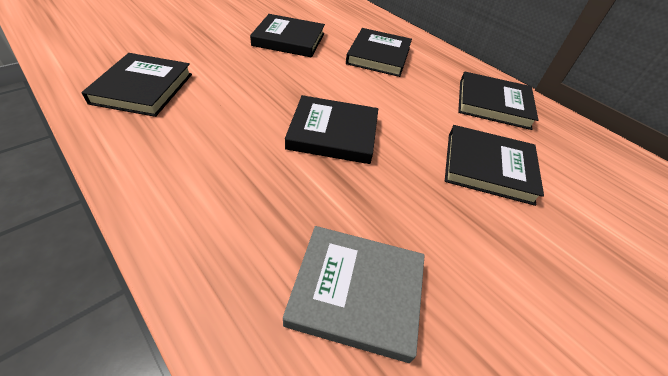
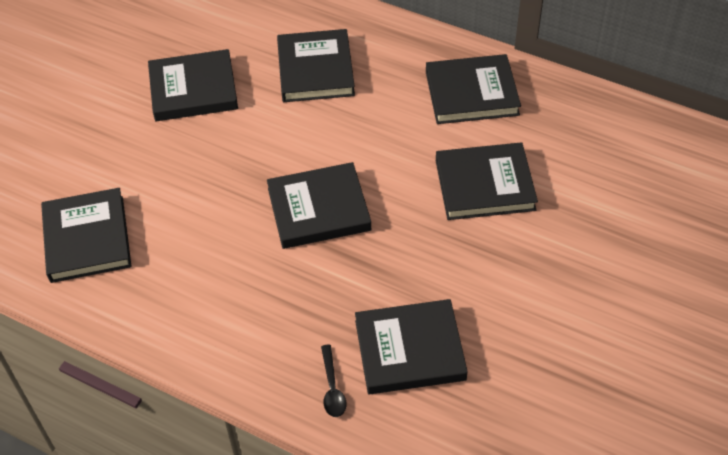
camera: 15 degrees left, 5 degrees up
(248, 299) = (332, 388): none -> black spoon
(356, 293) = (410, 350): grey book -> black book

